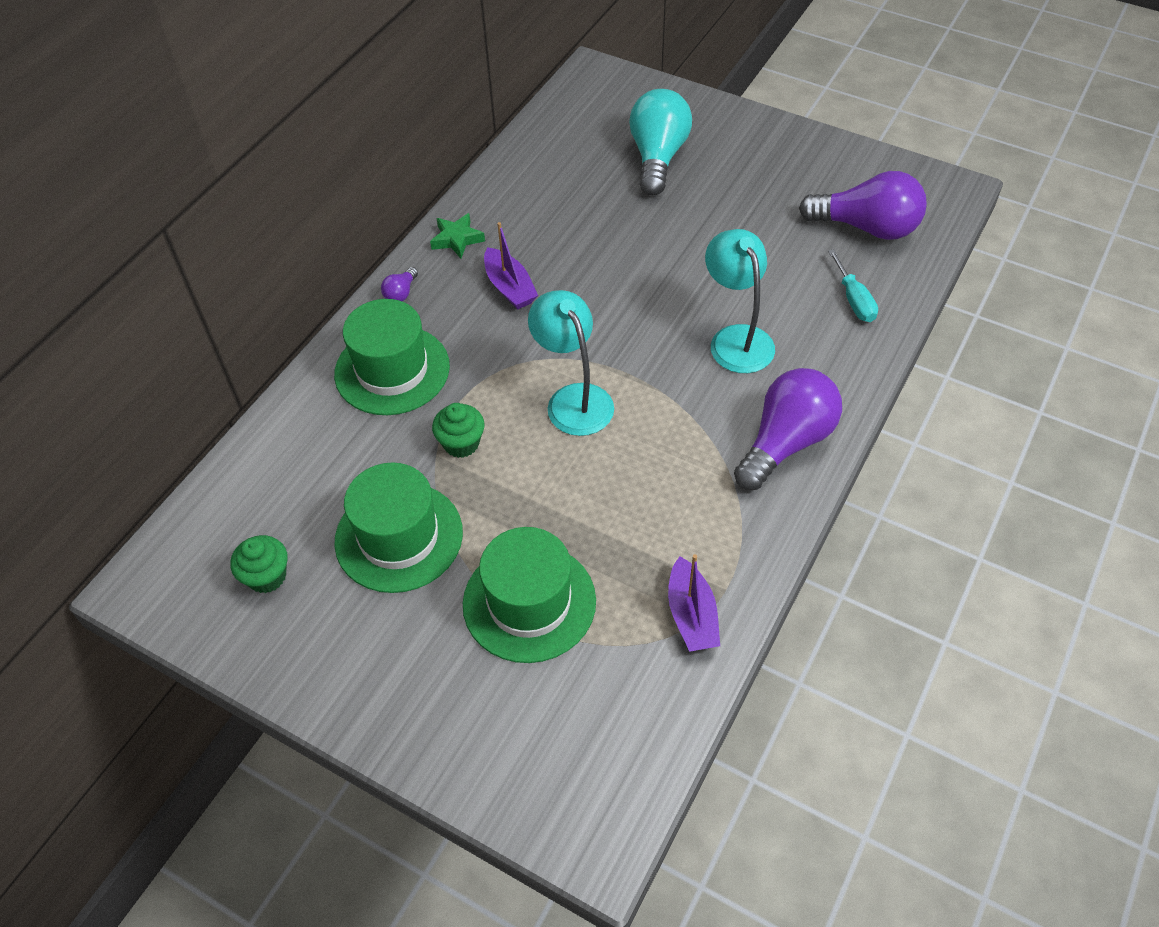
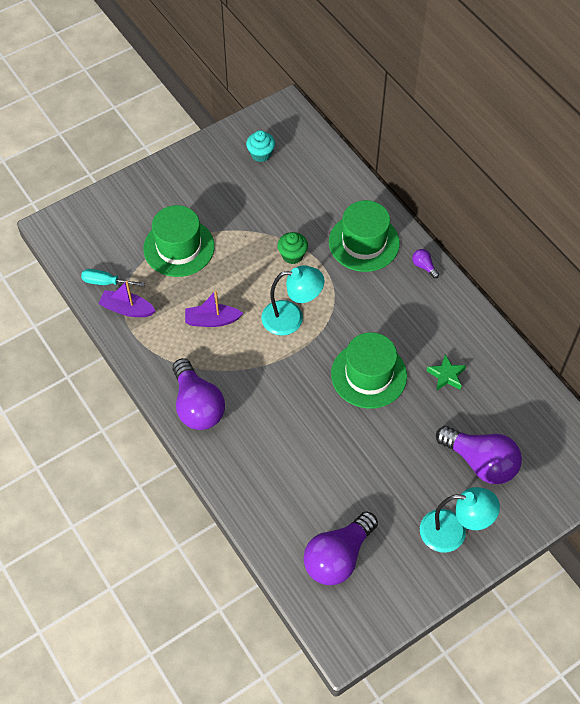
camera: 115 degrees right, 5 degrees up
(267, 576) = (261, 154): green cupcake -> turquoise cupcake
(399, 537) = (250, 210): green hat -> green hat (369, 375)
(457, 239) = (457, 311): green star -> green star (446, 375)
(509, 287) = (398, 322): purple boat -> purple boat (212, 320)
(658, 157) = (480, 462): turquoise light bulb -> purple light bulb
(736, 338) = (286, 421): turquoise lamp -> turquoise lamp (453, 532)
(854, 300) = (278, 507): turquoise screwdriver -> turquoise screwdriver (106, 282)

